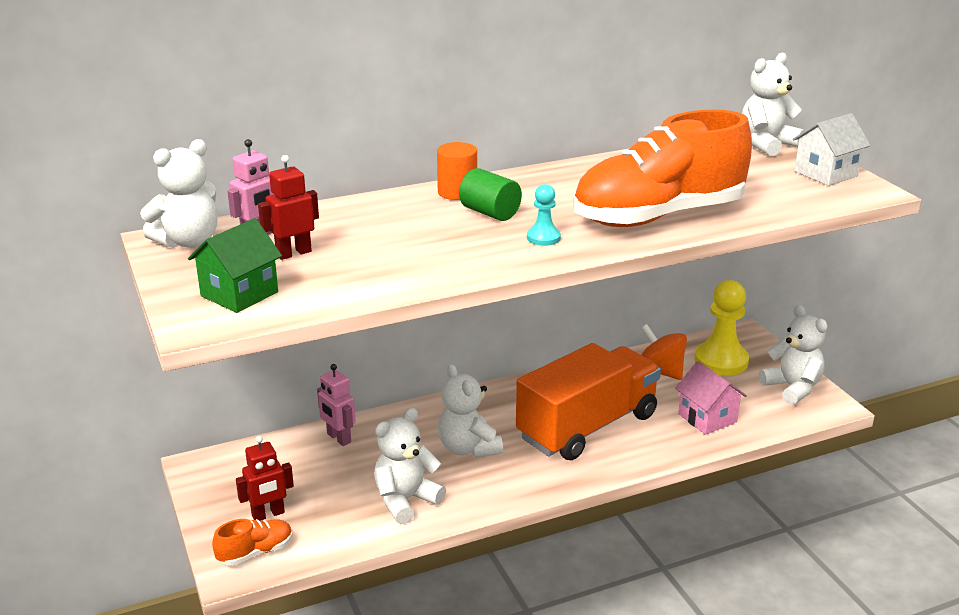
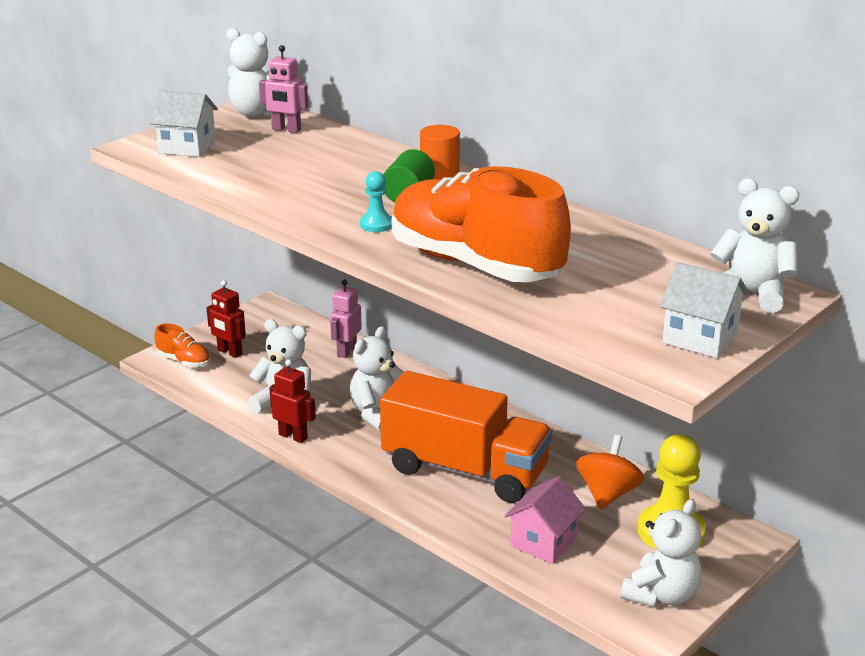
camera: 65 degrees right, 0 degrees up
(239, 294) = (187, 147): green house -> white house
(293, 253) = (265, 147): red robot -> red robot (293, 436)

